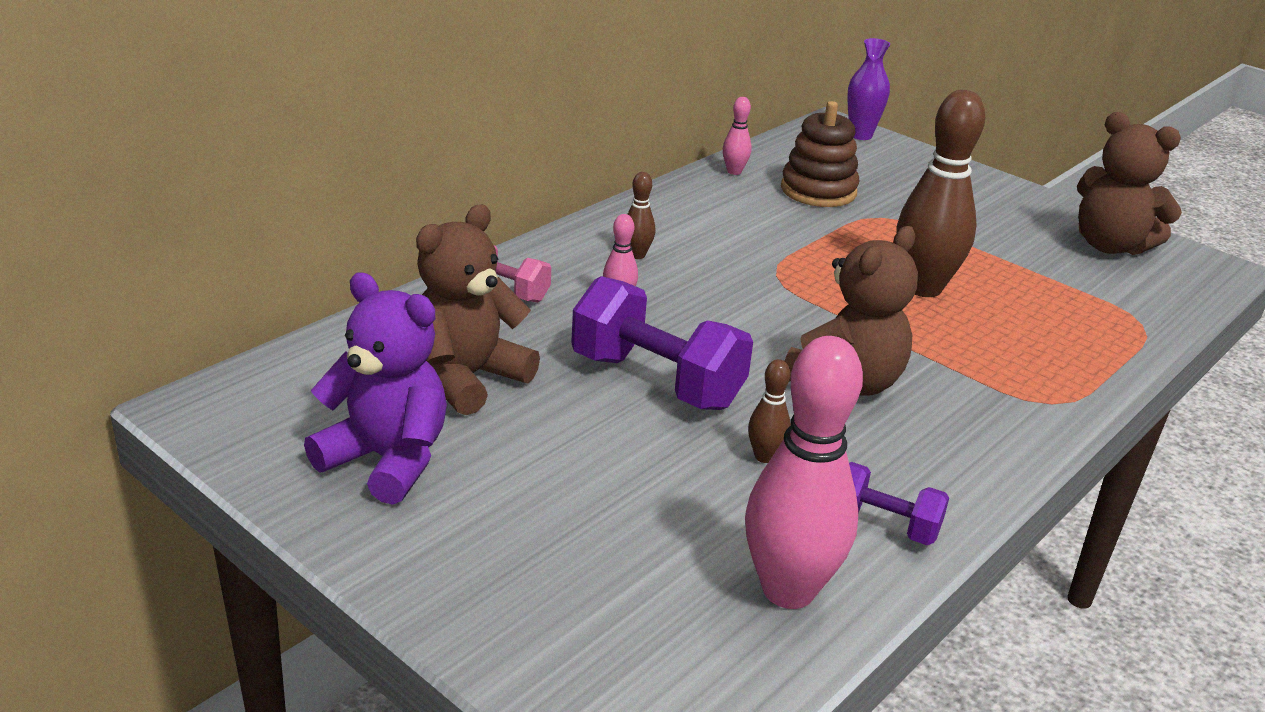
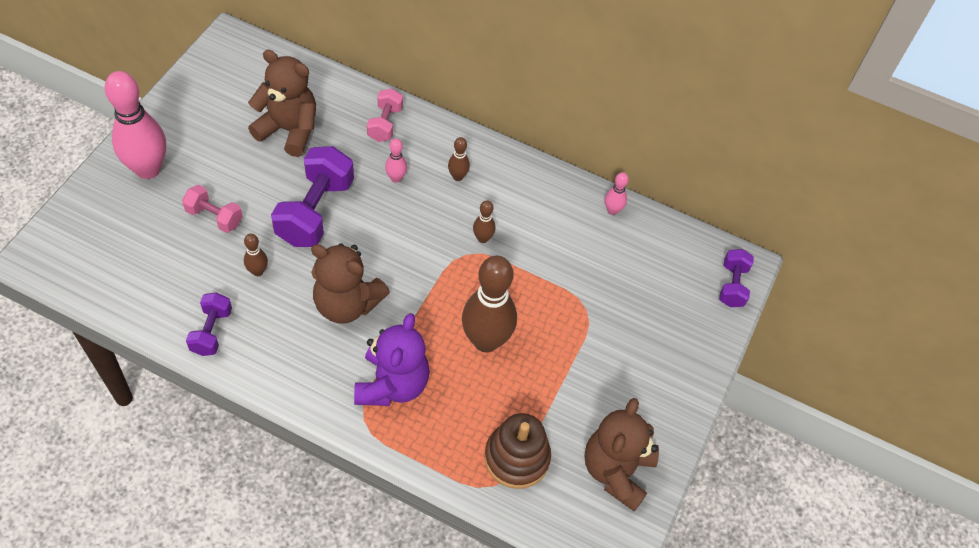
camera: 70 degrees right, 25 degrees up
(387, 460) = (209, 118): purple teddy bear -> purple teddy bear (392, 384)
(630, 487) = (214, 217): none -> pink dumbbell
(753, 258) = (482, 238): none -> brown bowling pin
(788, 590) = (150, 294): pink bowling pin -> pink bowling pin (148, 169)
(818, 190) = (609, 266): brown stacking toy -> brown stacking toy (516, 458)
(860, 135) = (732, 285): purple vase -> purple dumbbell

